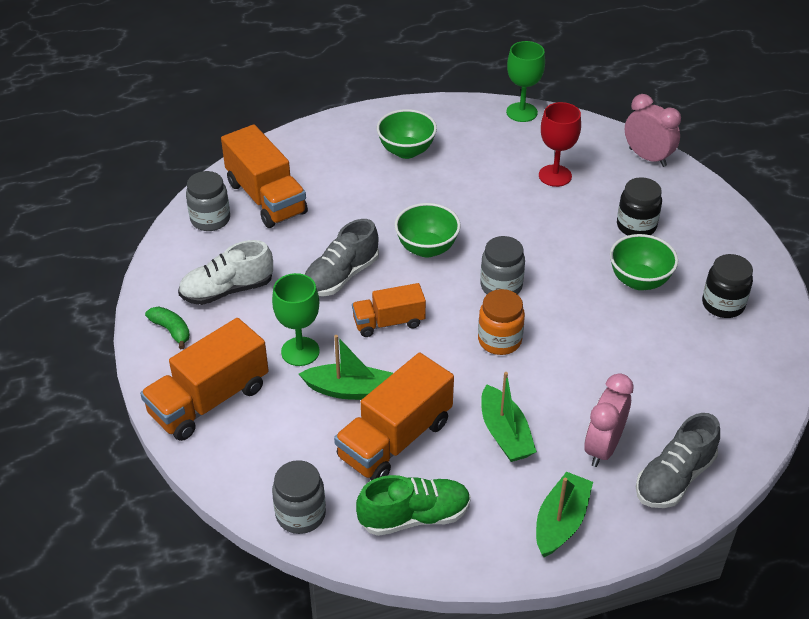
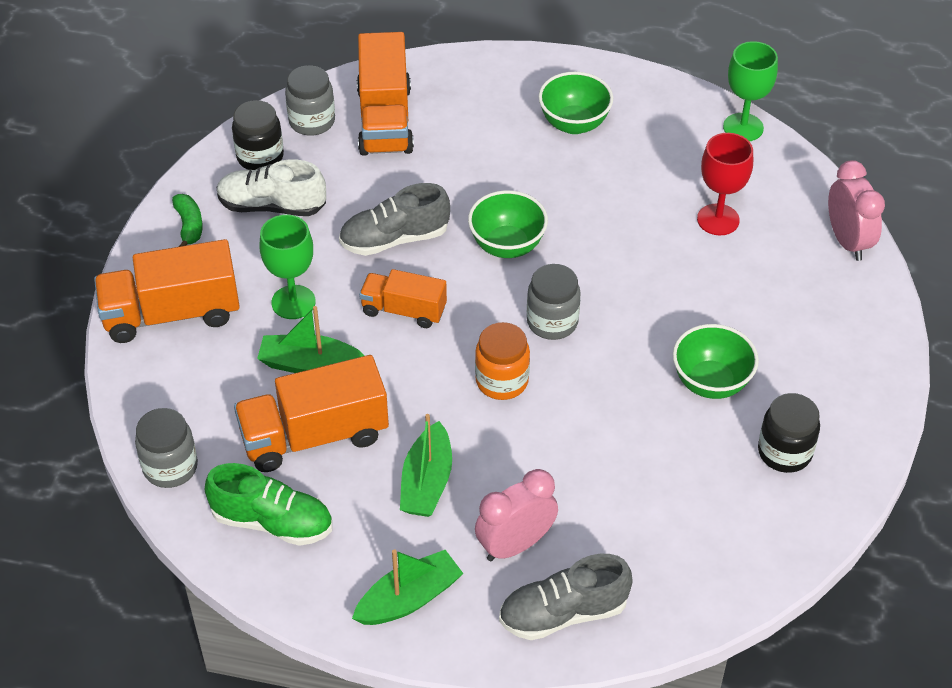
camera: 30 degrees right, 5 degrees up
(349, 390) = (310, 364): green boat -> green boat turned 150 degrees clockwise
(636, 226) = (762, 318): black jar -> black jar (260, 157)

